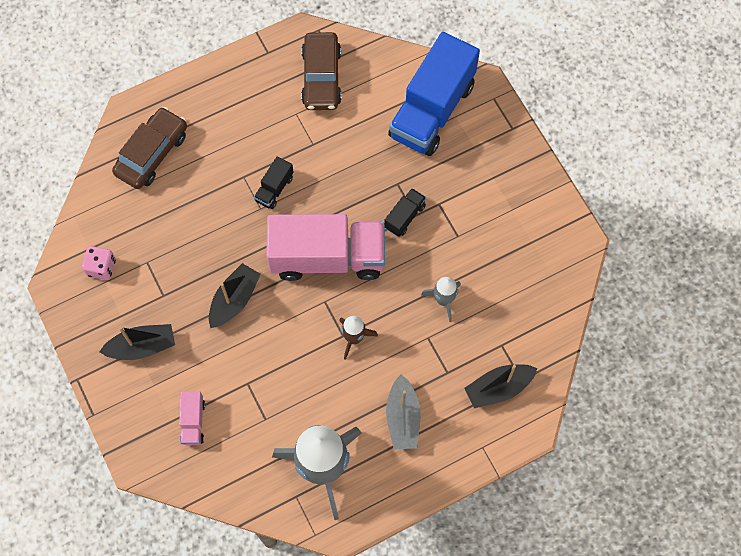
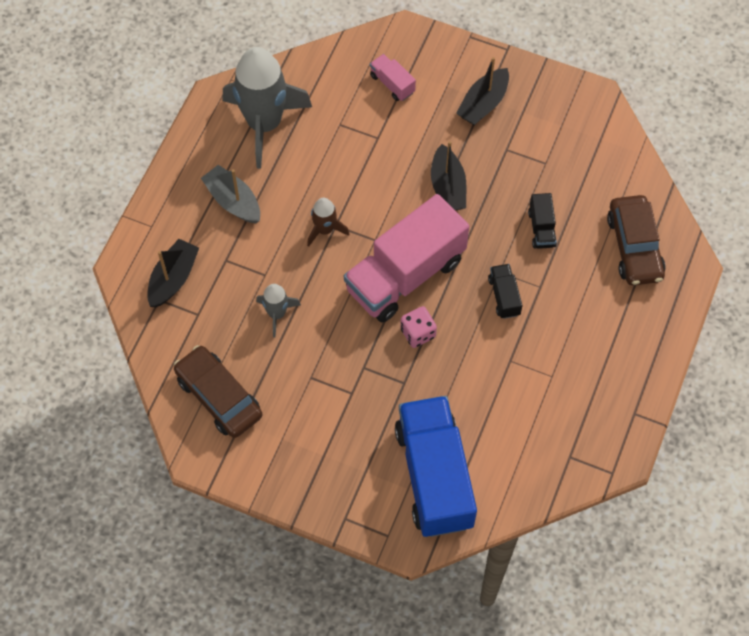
camera: 140 degrees right, 5 degrees down
(101, 267) = (575, 133): pink dice -> pink dice (418, 333)
(321, 77) = (563, 428): brown car -> brown car (219, 397)
(404, 217) = (371, 358): black truck -> black truck (541, 228)

